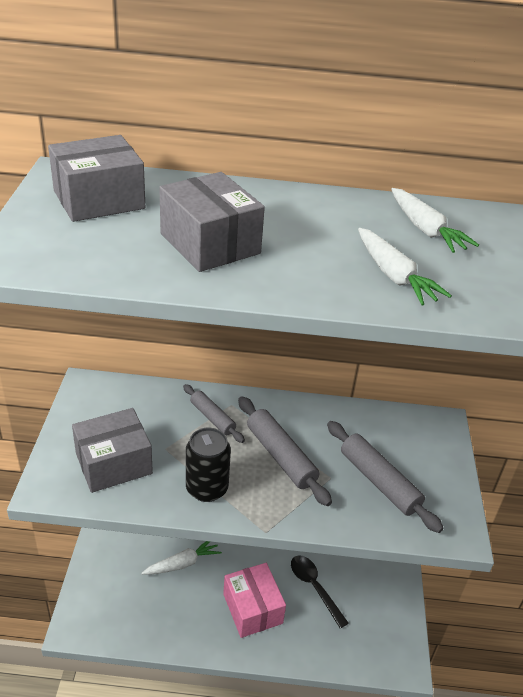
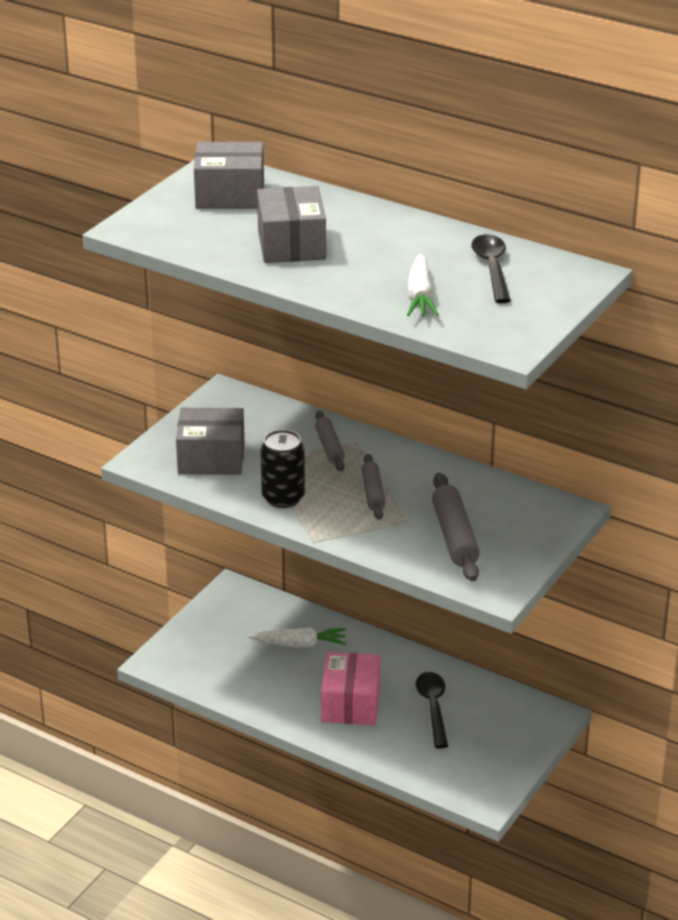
camera: 30 degrees right, 5 degrees down
(281, 456) = (373, 493): grey rolling pin -> grey rolling pin, size x0.64
(425, 229) = (492, 268): white carrot -> black spoon

